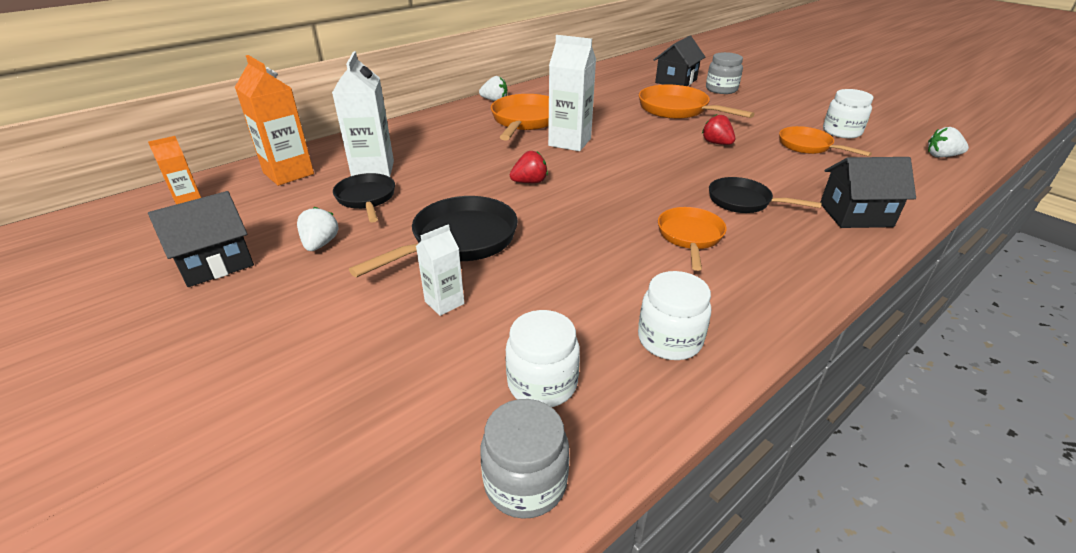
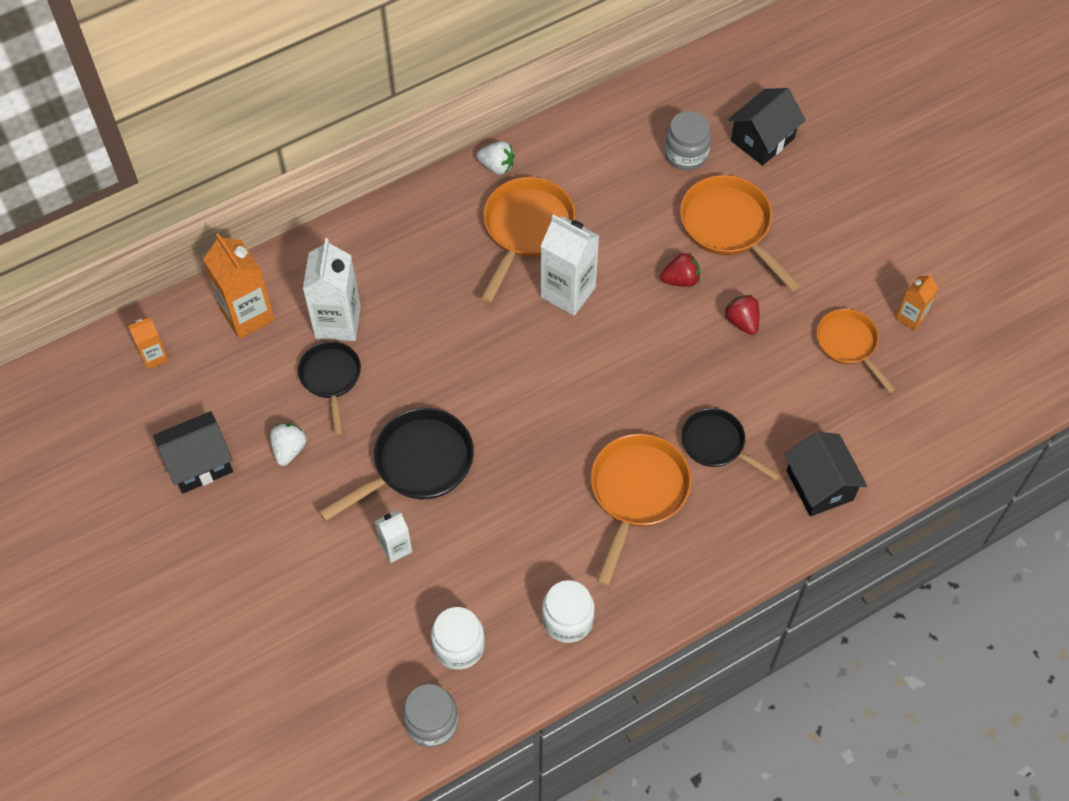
camera: 10 degrees right, 25 degrees up
(530, 182) = (503, 372): red strawberry -> red strawberry (680, 279)
(690, 237) = (637, 493): orange pan -> orange pan, size x1.54
(721, 89) = (815, 175): grey jar -> grey jar (686, 154)
(841, 132) = (911, 317): white jar -> orange carton
(855, 215) = (819, 485): black house -> black house turned 60 degrees clockwise
(941, 156) = (994, 391): white strawberry -> none

